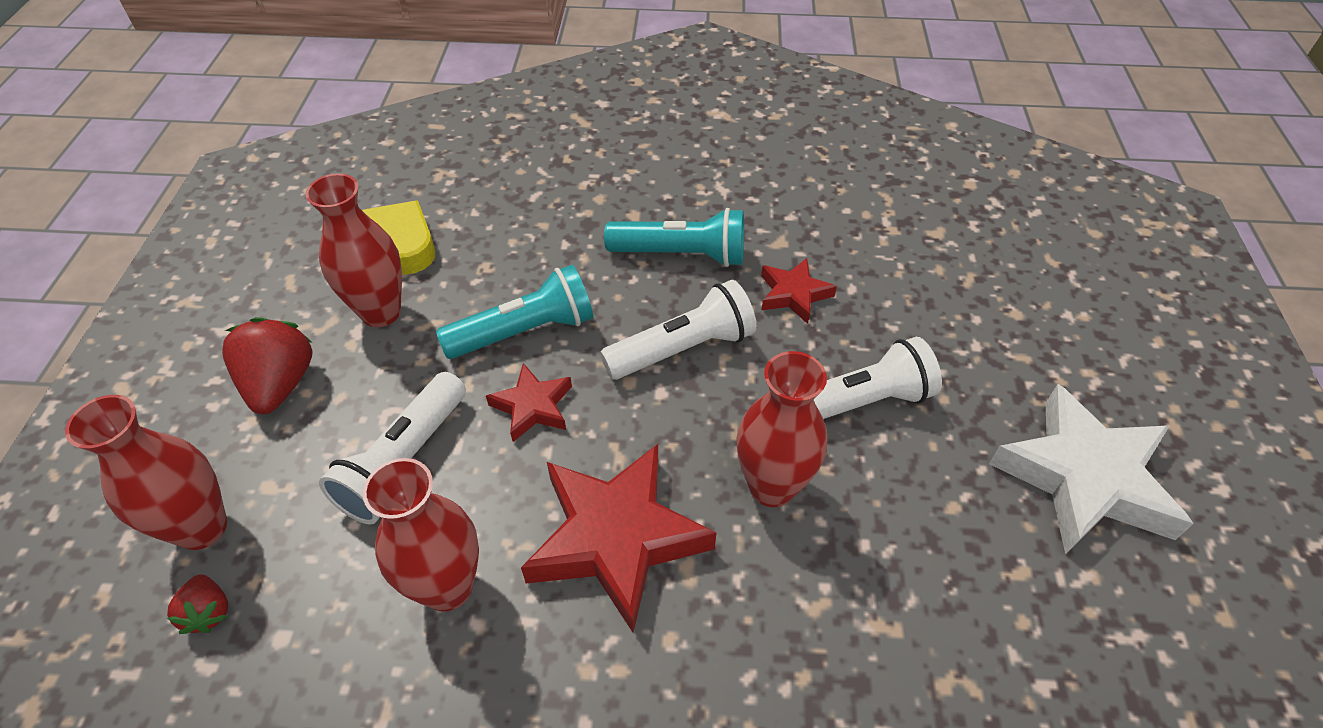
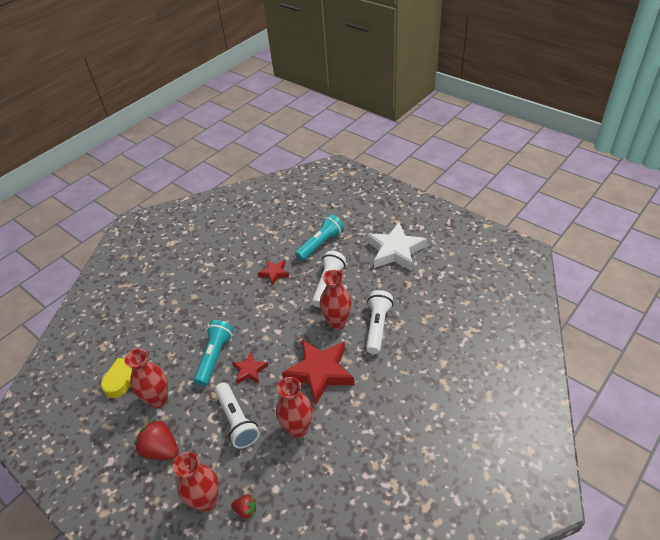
camera: 50 degrees left, 5 degrees down
(681, 255) = (227, 293): turquoise flashlight -> turquoise flashlight (320, 244)
(683, 349) = (267, 315): white flashlight -> white flashlight (377, 326)

